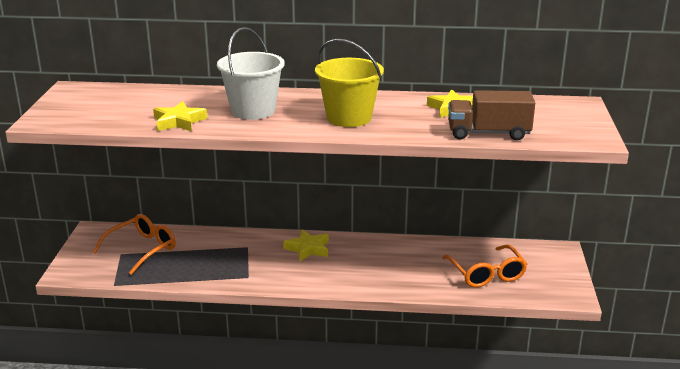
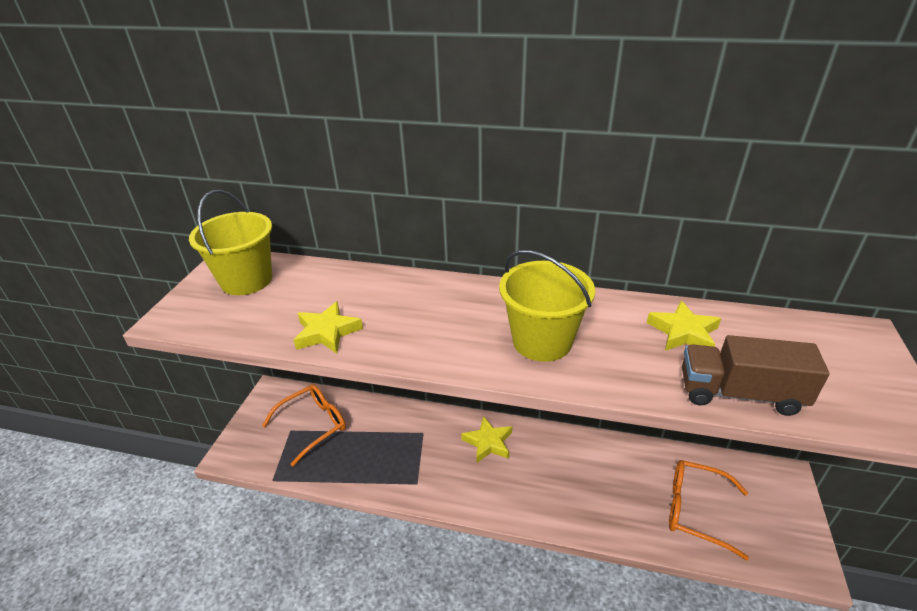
camera: 10 degrees right, 10 degrees up
(96, 98) = (246, 280): none -> yellow bucket
(253, 110) = (422, 317): white bucket -> none
(486, 274) = (696, 510): orange glasses -> orange glasses turned 120 degrees clockwise

